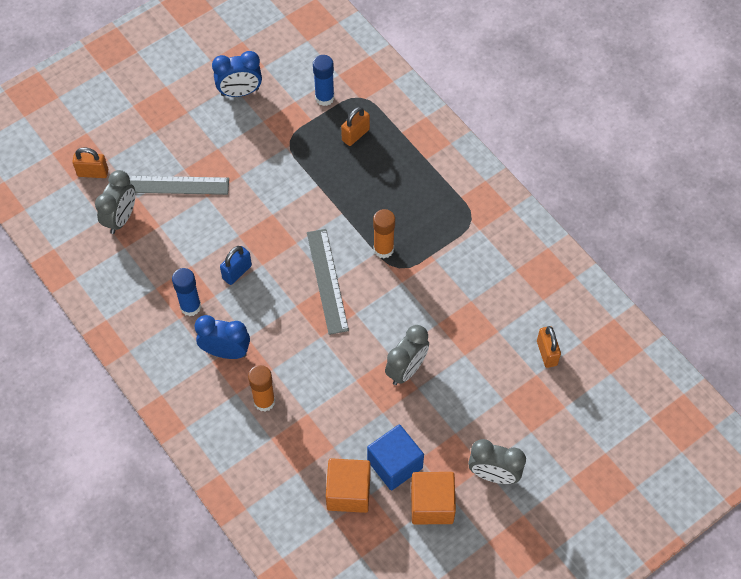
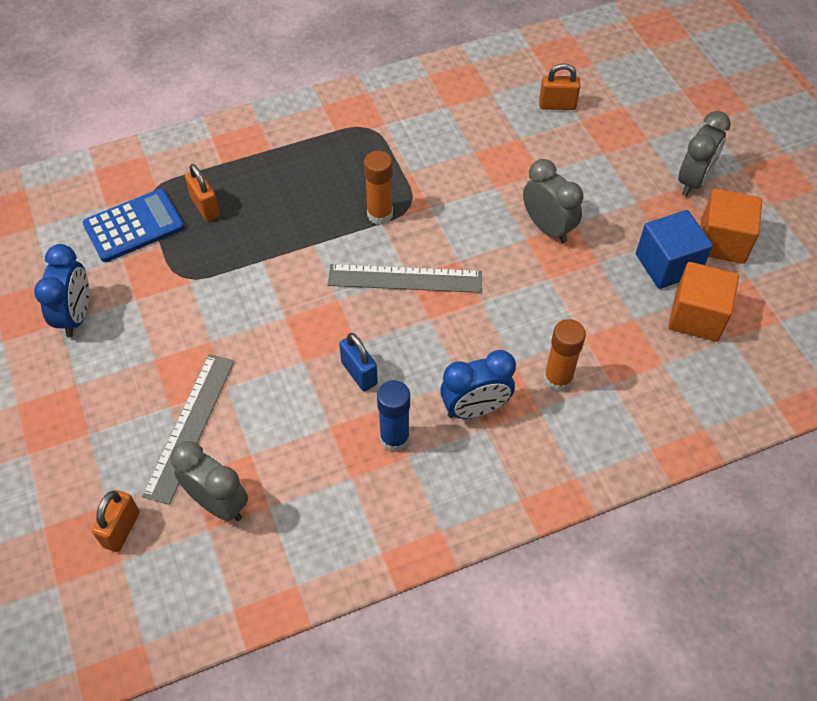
camera: 75 degrees left, 5 degrees down
(226, 351) = (475, 409): blue clock -> blue clock turned 135 degrees counterclockwise
(324, 98) = (134, 226): blue glue stick -> blue calculator

